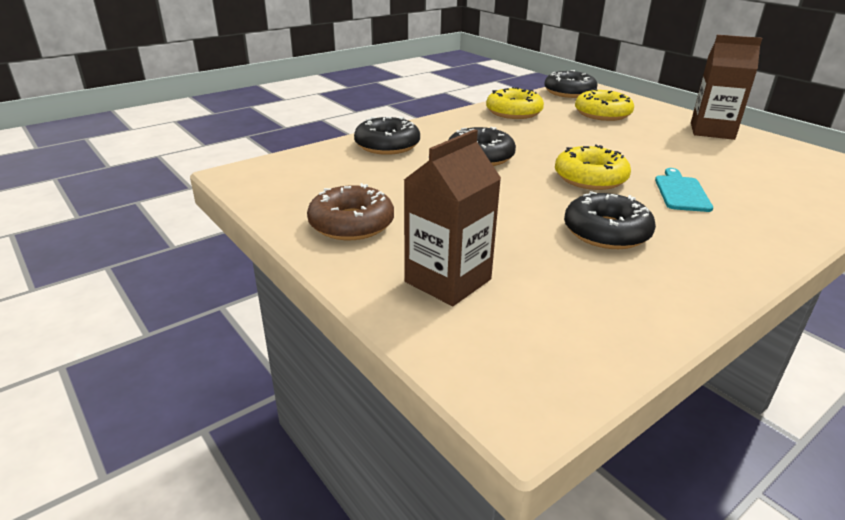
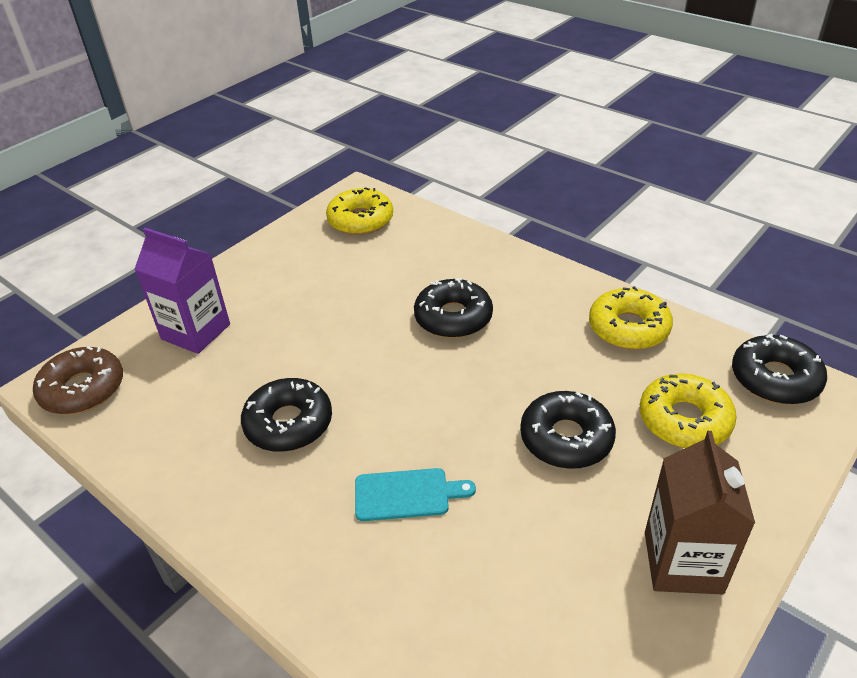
camera: 80 degrees right, 10 degrees up
(351, 224) = (279, 267): brown donut -> brown donut (83, 389)
(387, 145) = (457, 251): black donut -> black donut (566, 438)
(448, 280) = (196, 332): brown carton -> purple carton
(590, 178) = (423, 409): yellow donut -> yellow donut (360, 220)

